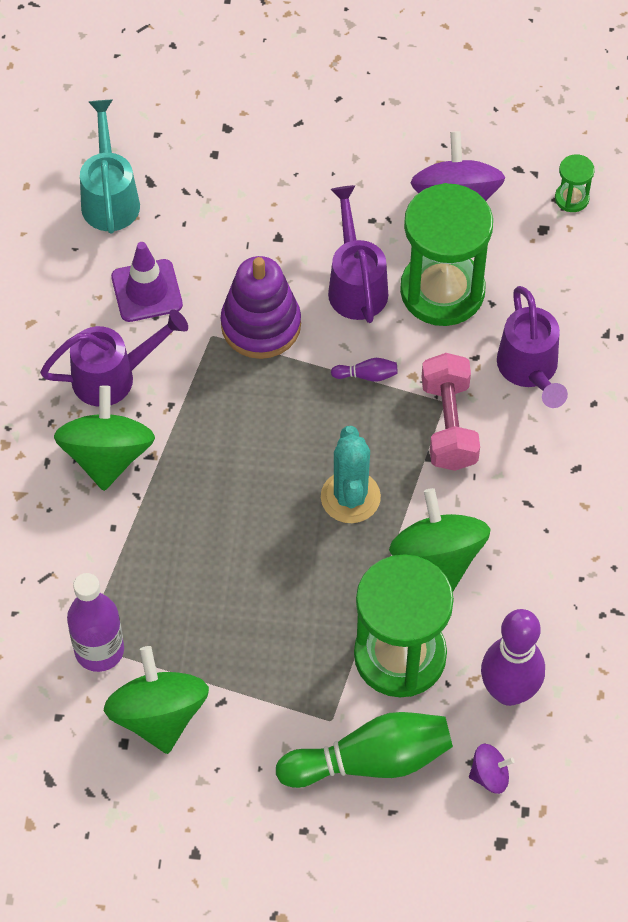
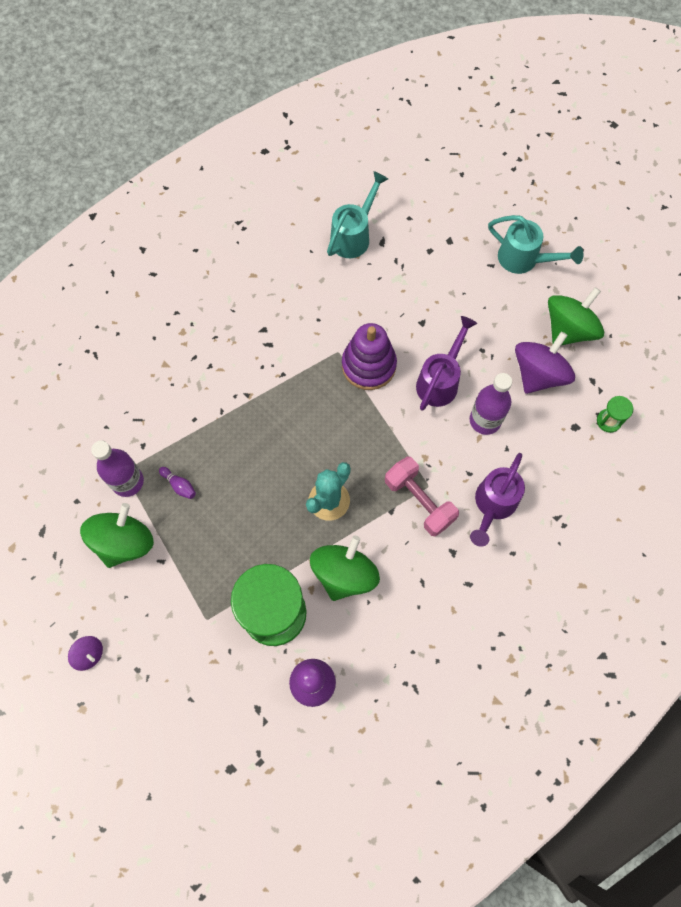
camera: 40 degrees right, 10 degrees up
(107, 456) = (226, 378): green spinning top -> green spinning top (569, 329)
(113, 377) = (267, 336): purple watering can -> none
(147, 291) = (326, 301): purple traffic cone -> none
(329, 92) = (524, 259): none -> turquoise watering can
(367, 375) = (400, 437): purple bowling pin -> purple bowling pin (179, 485)
(370, 761) = (205, 660): green bowling pin -> none
(442, 291) = (485, 420): green hourglass -> purple bottle
(448, 424) = (419, 501): pink dumbbell -> pink dumbbell turned 75 degrees counterclockwise
(489, 776) = (259, 725): purple spinning top -> purple spinning top (89, 654)

